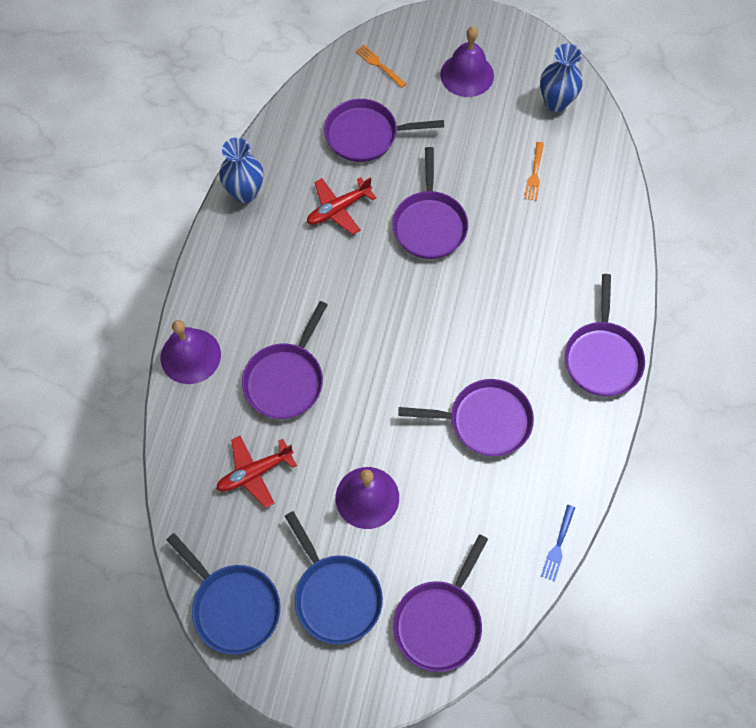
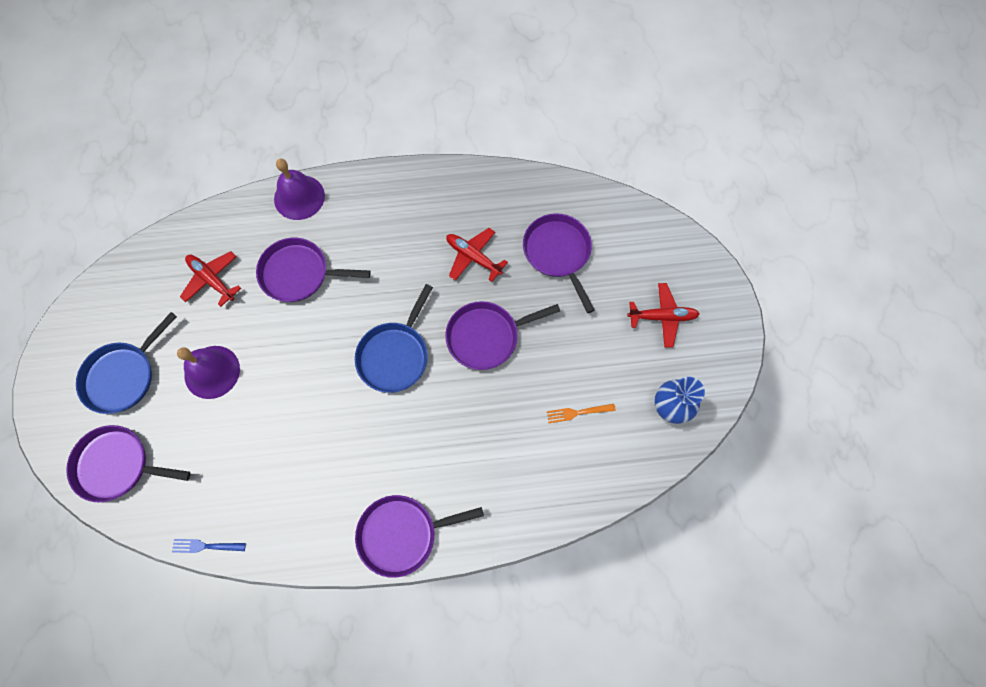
camera: 70 degrees right, 5 degrees up
(233, 606) = (100, 304): blue pan -> blue pan (395, 355)
(245, 192) = (462, 181): blue vase -> none
(379, 65) = (637, 239): orange fork -> none
(467, 75) = (662, 317): purple bell -> red plane
(485, 420) = (307, 446): purple pan -> none

